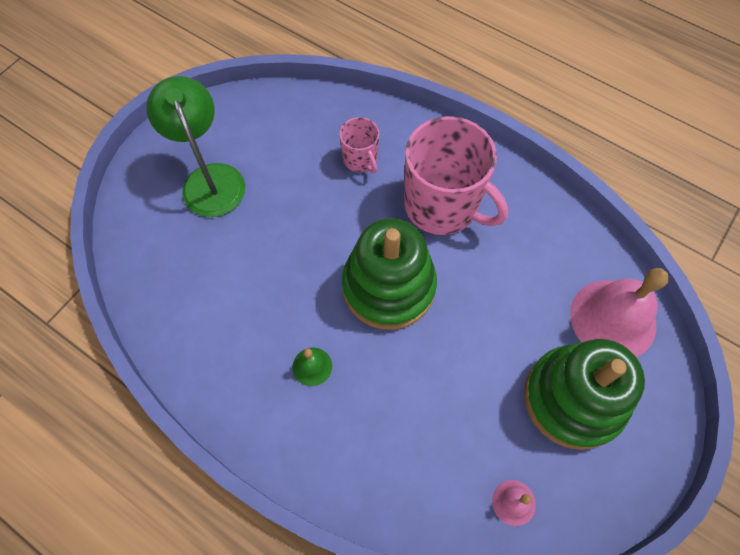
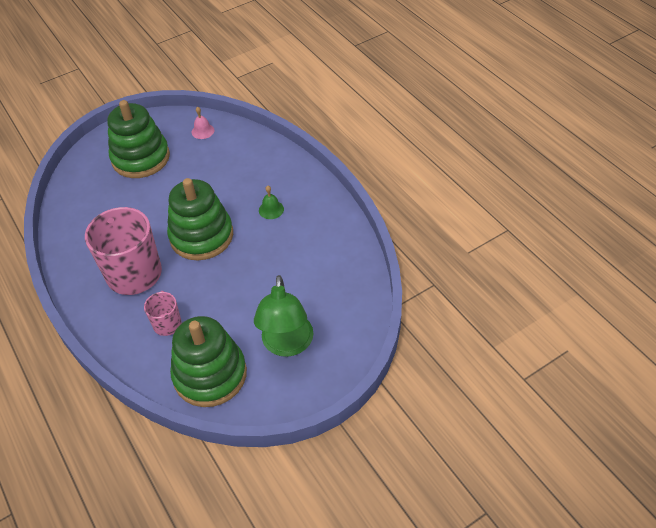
camera: 155 degrees left, 15 degrees down
(281, 123) = (210, 375): none -> green stacking toy
(613, 319) = (87, 184): pink bell -> none

